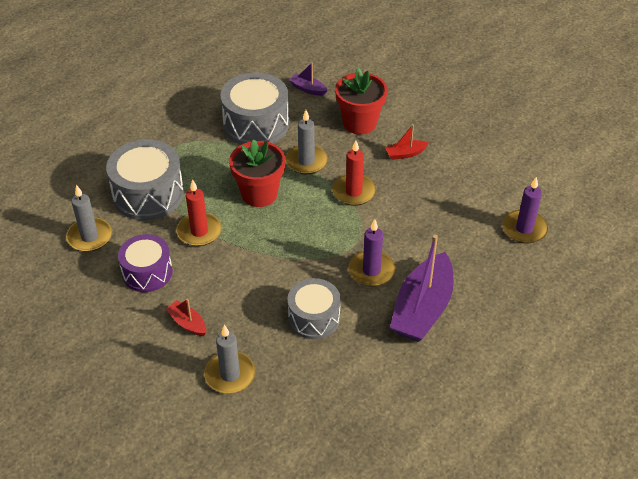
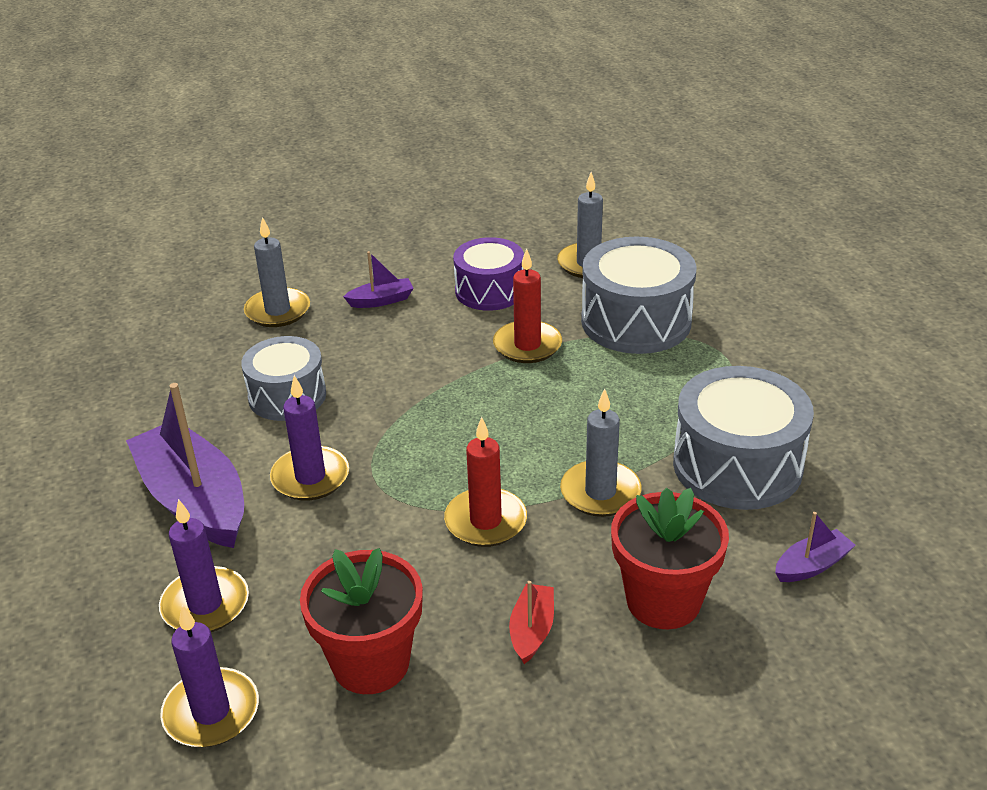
camera: 120 degrees right, 10 degrees down
(187, 323) = (381, 300): red boat -> purple boat
(259, 194) = (561, 418): red flower pot -> red flower pot (370, 663)
(478, 263) = (205, 604): none -> purple candle

